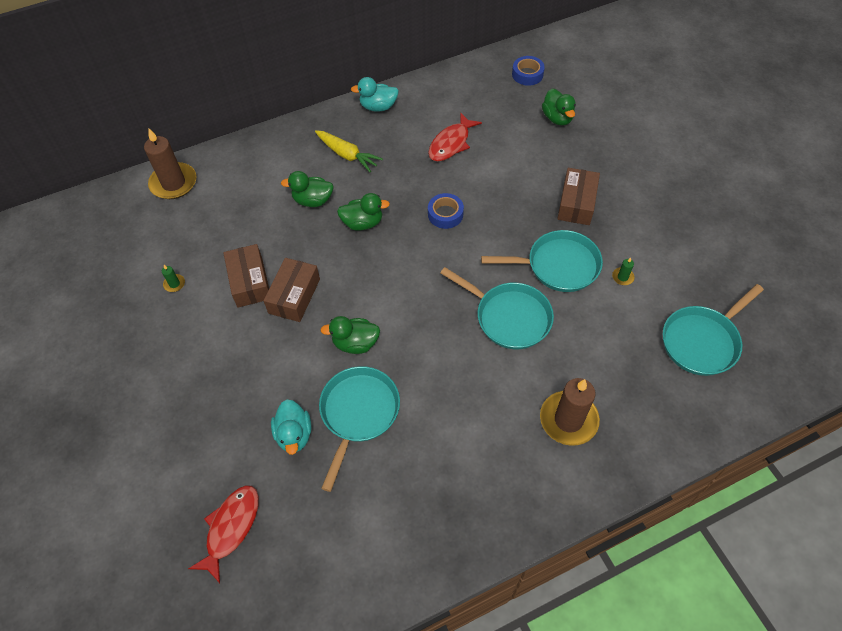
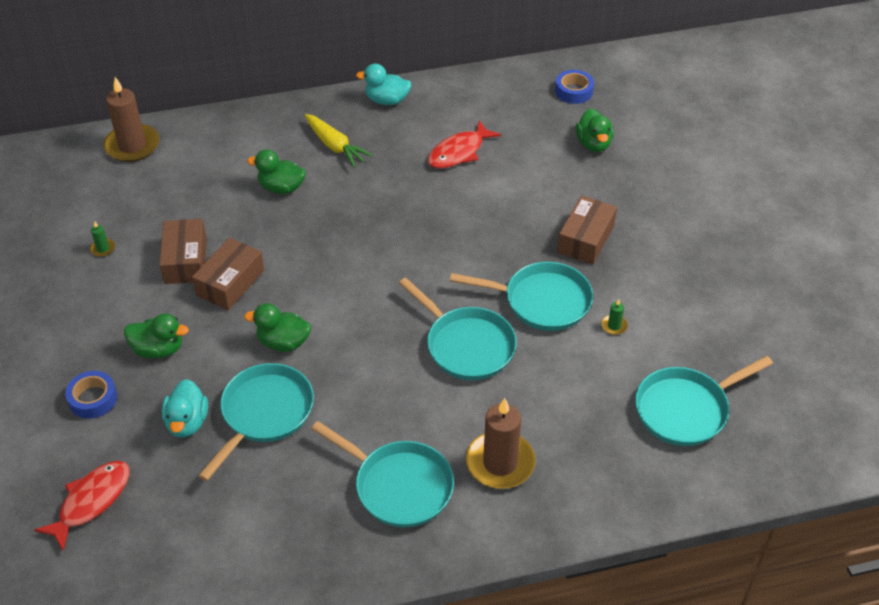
camera: 10 degrees right, 10 degrees down
(363, 223) = (330, 220): green duck -> green duck (158, 349)
(445, 214) = (428, 226): blue tape -> blue tape (93, 399)
(491, 458) = (398, 486): none -> turquoise pan

